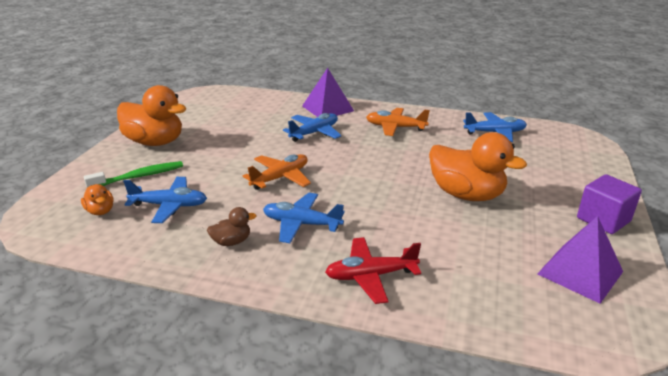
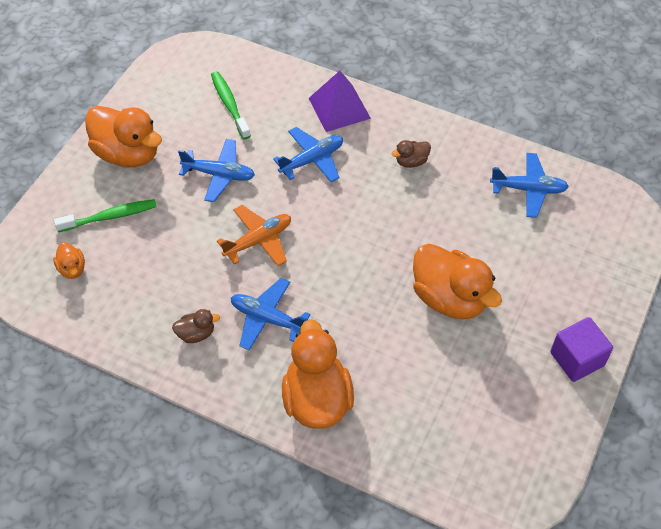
camera: 10 degrees right, 25 degrees up
(169, 206) = (140, 270): blue plane -> blue plane (219, 175)
(239, 113) = (229, 104): none -> green toothbrush
(370, 276) = (317, 399): red plane -> orange duck
(395, 127) = (411, 161): orange plane -> brown duck
(580, 272) = (514, 426): purple pyramid -> none

